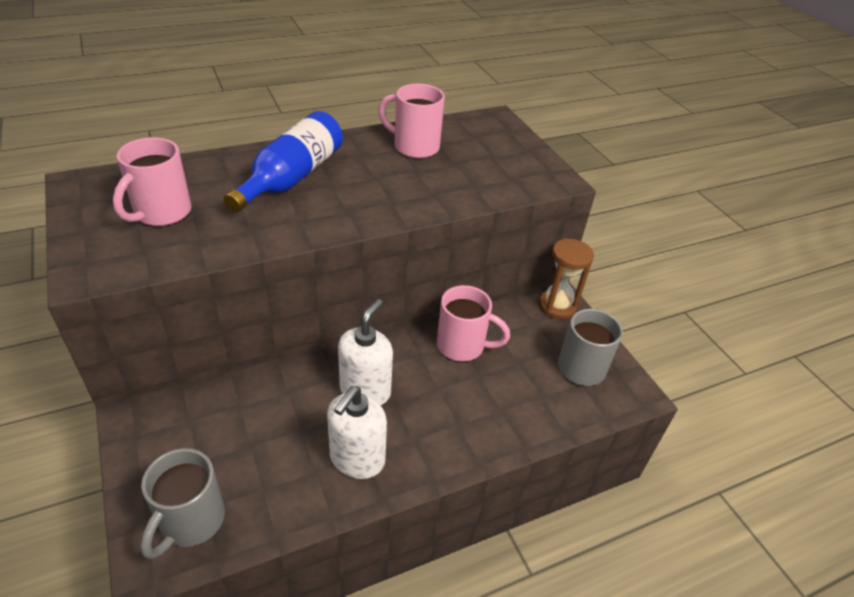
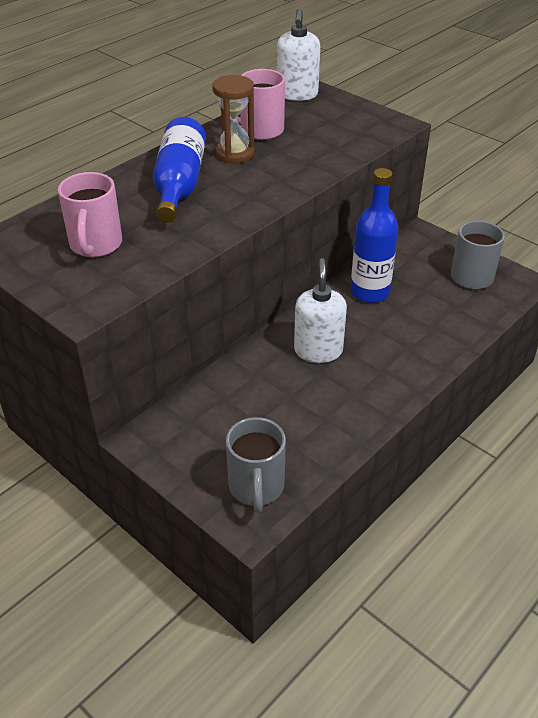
camera: 20 degrees left, 0 degrees up
(357, 459) = (350, 399): white soap dispenser -> white soap dispenser (297, 94)
(462, 346) = (369, 292): pink mug -> blue bottle
(557, 306) = (422, 238): brown hourglass -> brown hourglass (235, 154)

